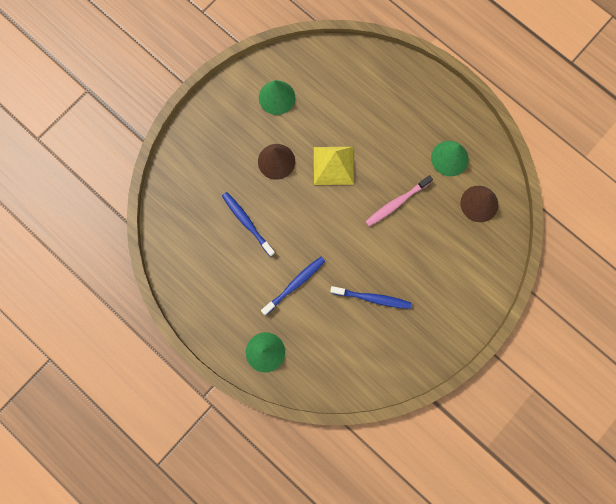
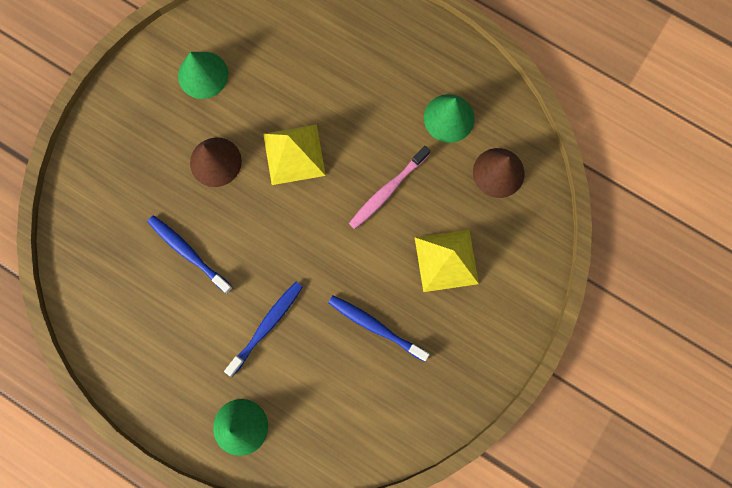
camera: 10 degrees left, 0 degrees up
(372, 298) = (375, 326): blue toothbrush -> blue toothbrush turned 150 degrees counterclockwise
(431, 260) = (446, 260): none -> yellow pyramid

